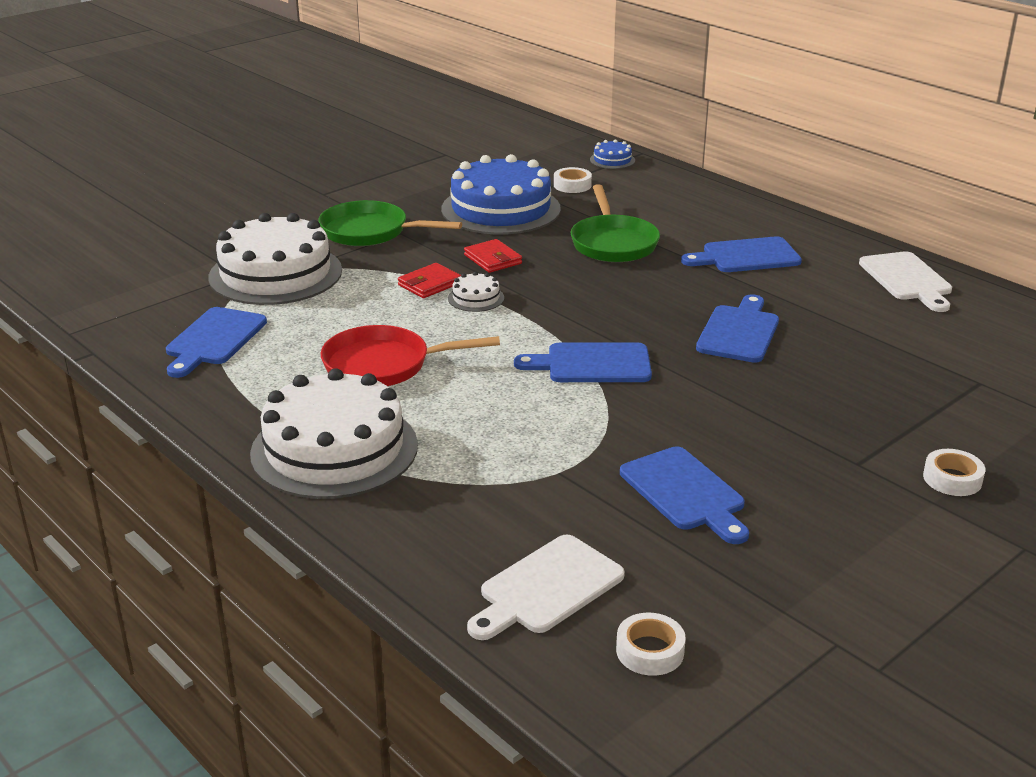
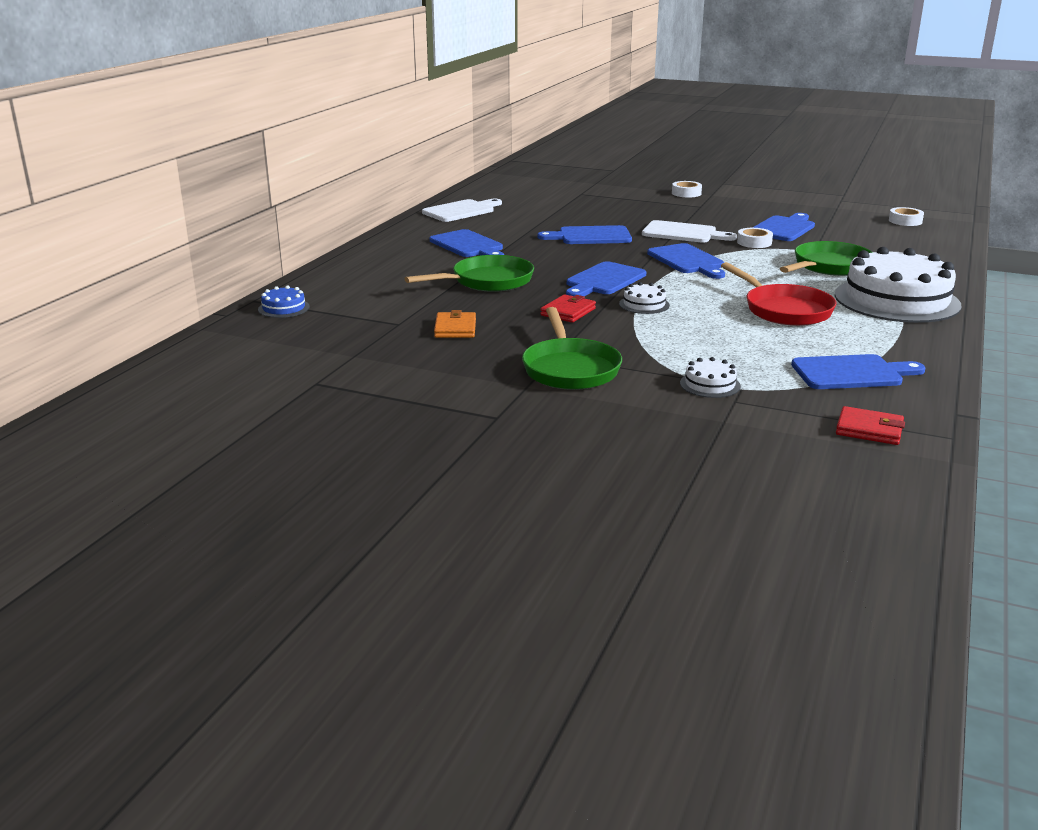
camera: 115 degrees left, 5 degrees down
(275, 274) = (710, 384): white cake -> white cake, size x0.41
(430, 284) = (643, 323): red wallet -> red wallet (869, 430)
(487, 455) = (829, 267): none -> green pan
(501, 209) = (455, 328): blue cake -> orange wallet
(546, 588) = (905, 240): white cutting board -> white cutting board (683, 233)
(565, 297) = (603, 280): none -> blue cutting board
(572, 185) = (367, 312): white tape -> white tape (754, 242)

